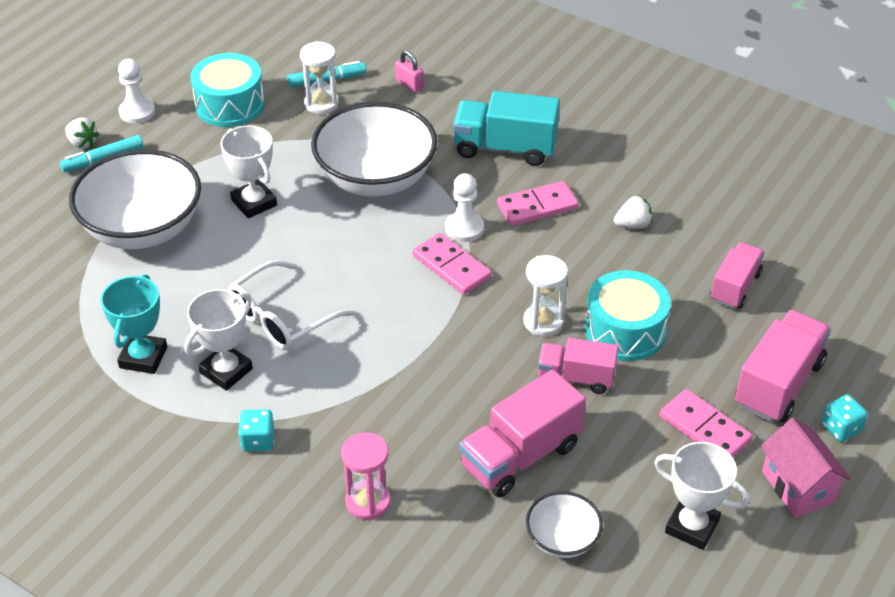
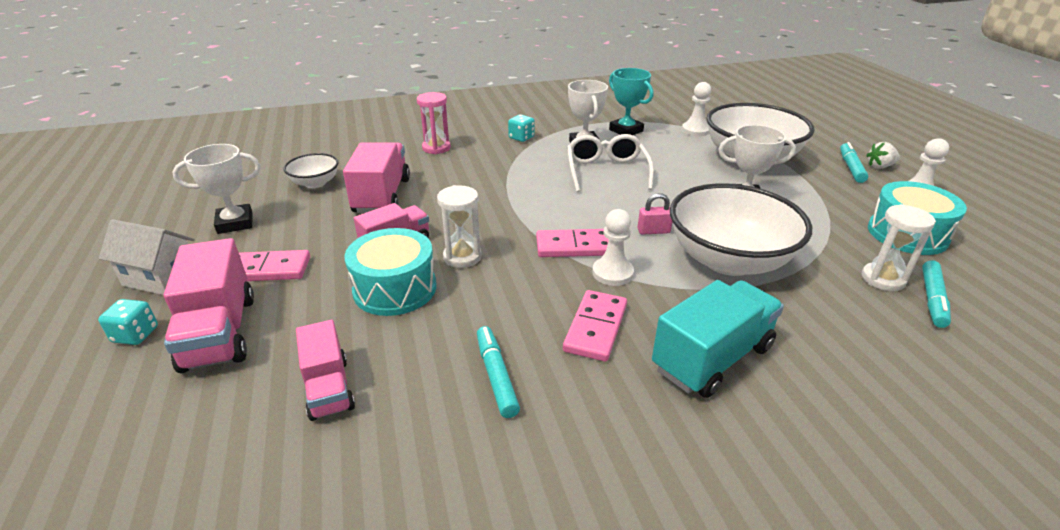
camera: 130 degrees right, 10 degrees down
(88, 299) = (695, 130): none -> white pawn
(409, 85) = (896, 350): pink padlock -> pink padlock (653, 231)
(633, 224) = (496, 376): white strawberry -> turquoise marker
(798, 487) = (161, 278): pink house -> white house

